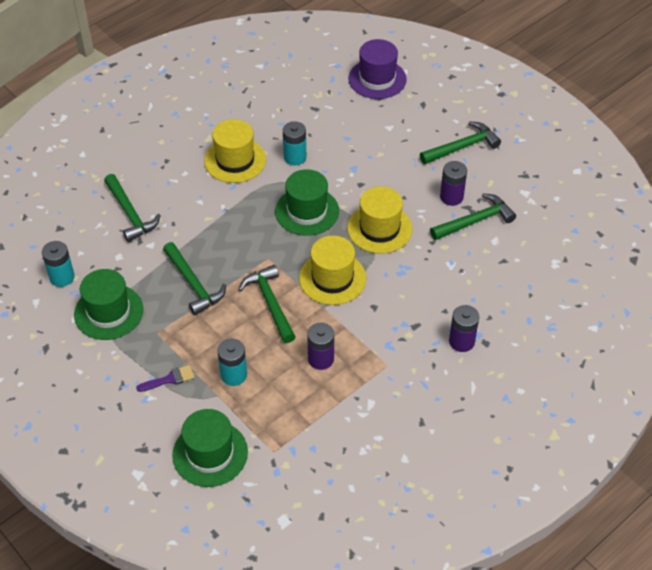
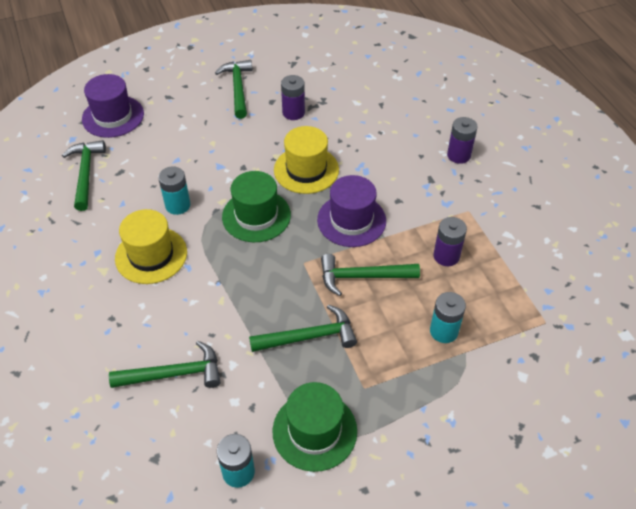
camera: 70 degrees left, 0 degrees up
(169, 379) = (431, 391): purple brush -> none
(210, 453) = (537, 377): green hat -> none
(332, 278) = (351, 220): yellow hat -> purple hat
(475, 221) = (329, 107): green hammer -> green hammer (85, 173)

